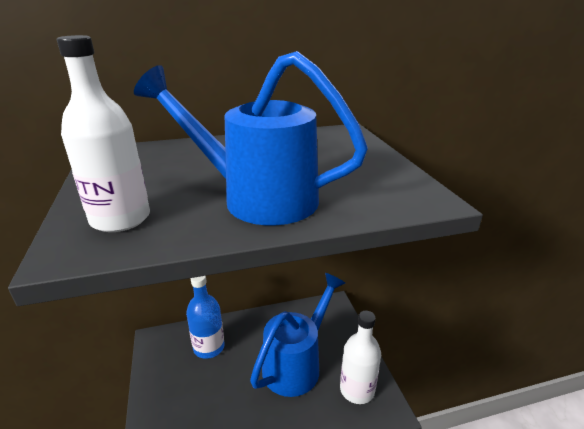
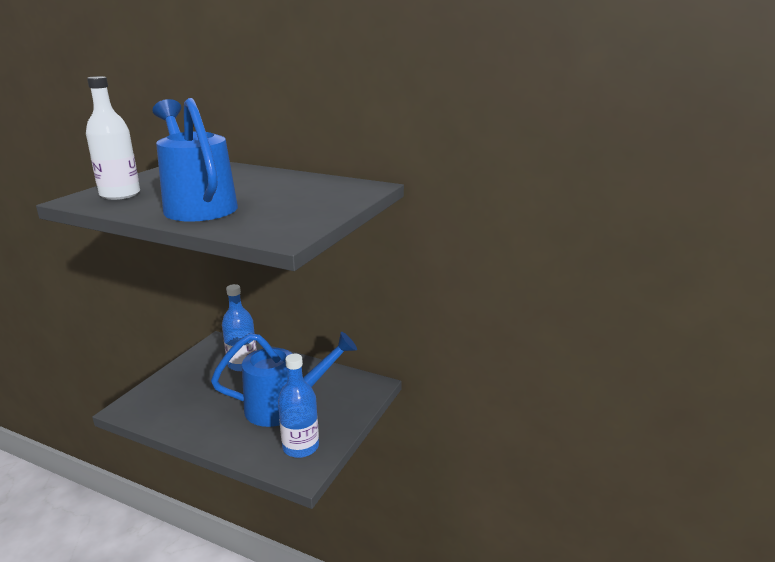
camera: 40 degrees right, 5 degrees down
(357, 389) = (300, 447): white bottle -> blue bottle

